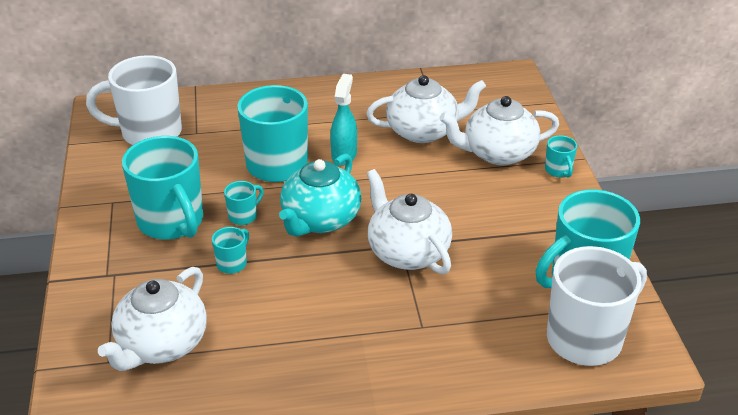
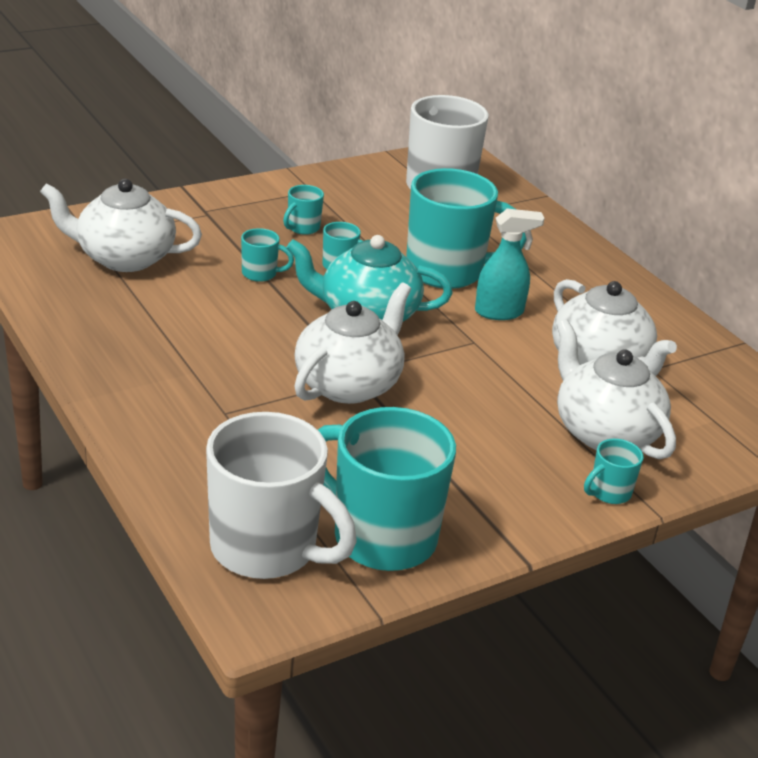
camera: 65 degrees right, 5 degrees down
(172, 222) = (302, 228): turquoise mug -> turquoise mug, size x0.43

